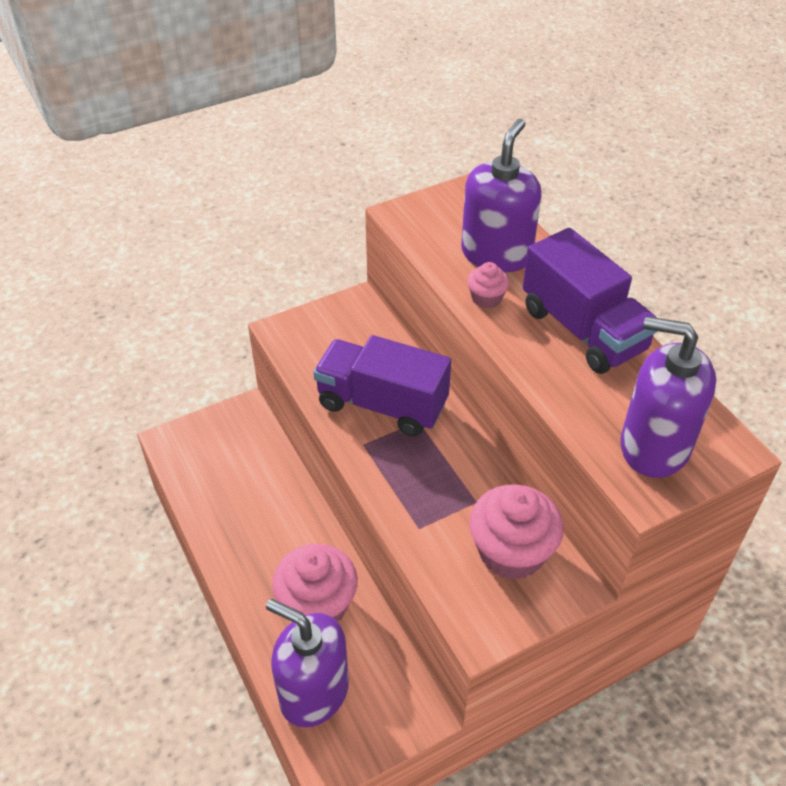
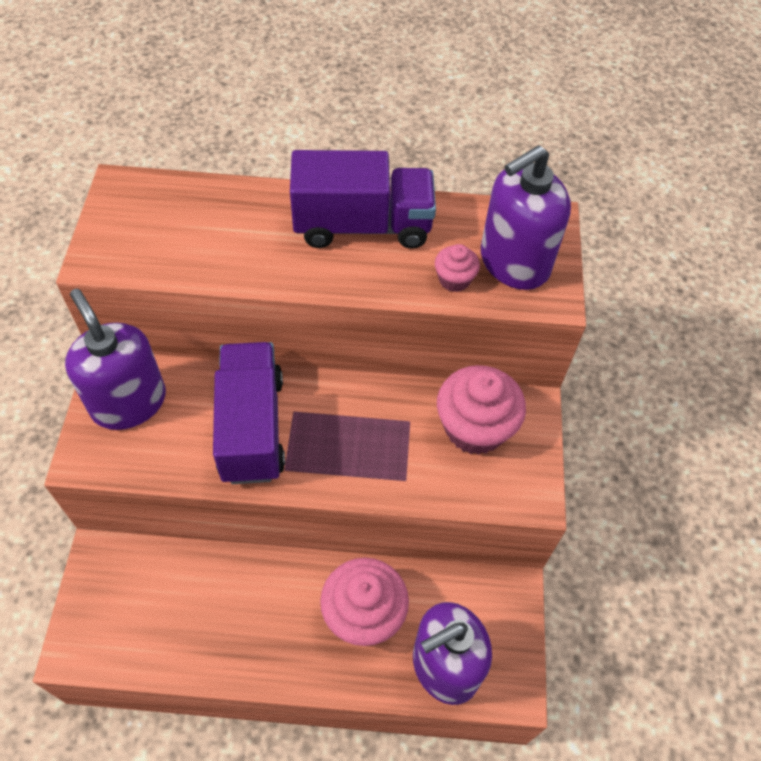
camera: 60 degrees left, 10 degrees up
(382, 404) = (252, 427): purple truck -> purple truck turned 120 degrees clockwise
(486, 298) = (269, 265): pink cupcake -> pink cupcake (454, 279)
(496, 254) = (221, 224): purple soap dispenser -> purple soap dispenser (129, 402)

